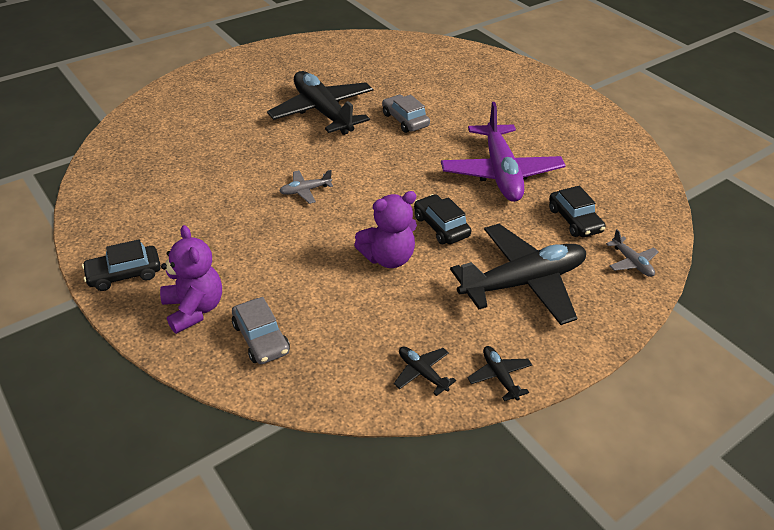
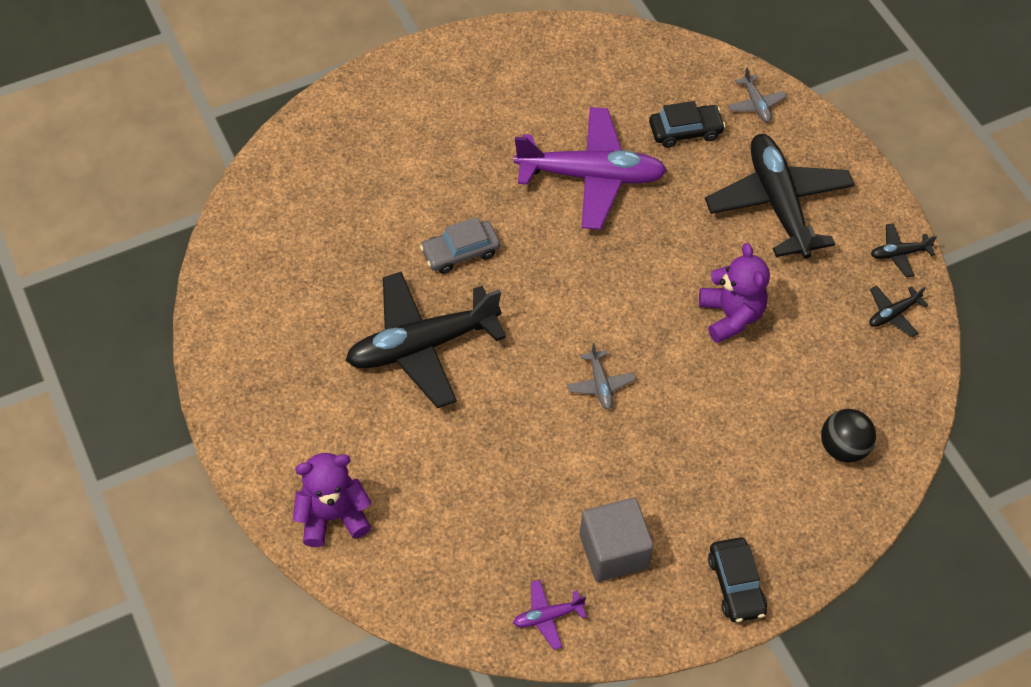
camera: 80 degrees left, 15 degrees up
(108, 180) = (547, 616): none -> purple plane
(159, 207) = (613, 551): none -> grey cube
(194, 309) = (797, 510): purple teddy bear -> purple teddy bear (333, 516)
(261, 338) = (843, 447): grey car -> black ball
(441, 226) = (683, 256): black car -> none
(631, 262) = (756, 104): grey plane -> grey plane turned 90 degrees clockwise

